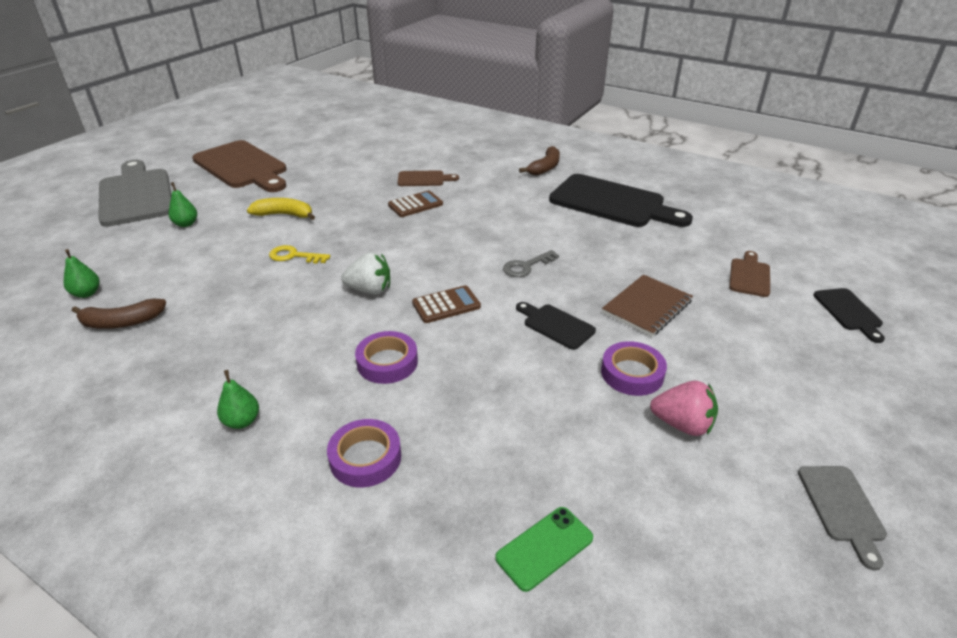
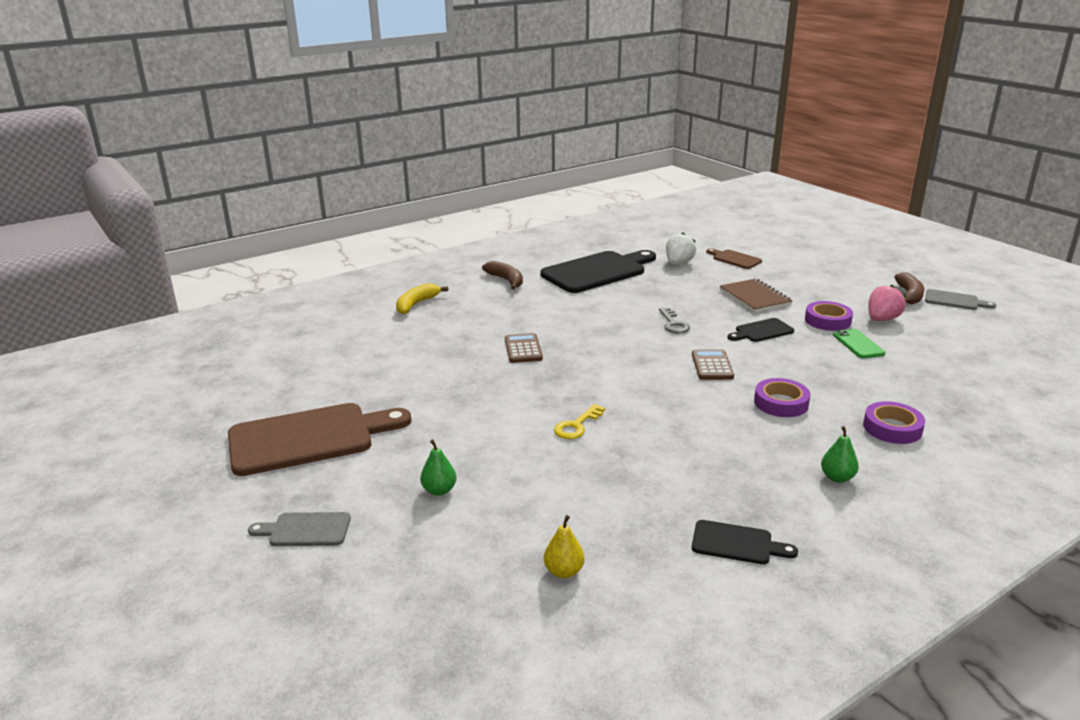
camera: 65 degrees left, 10 degrees down
(87, 293) = (564, 571): green pear -> yellow pear
(122, 322) = (645, 543): brown banana -> brown banana (909, 295)
(136, 195) = (305, 530): grey cutting board -> grey cutting board, size x0.47
(284, 215) = (477, 422): yellow banana -> yellow banana (416, 304)
(370, 290) = (668, 395): white strawberry -> white strawberry (678, 263)
(424, 179) = (470, 336): brown cutting board -> none
(544, 548) = (979, 382): green phone -> green phone (858, 344)
(848, 312) = (789, 247): black cutting board -> black cutting board (736, 543)

